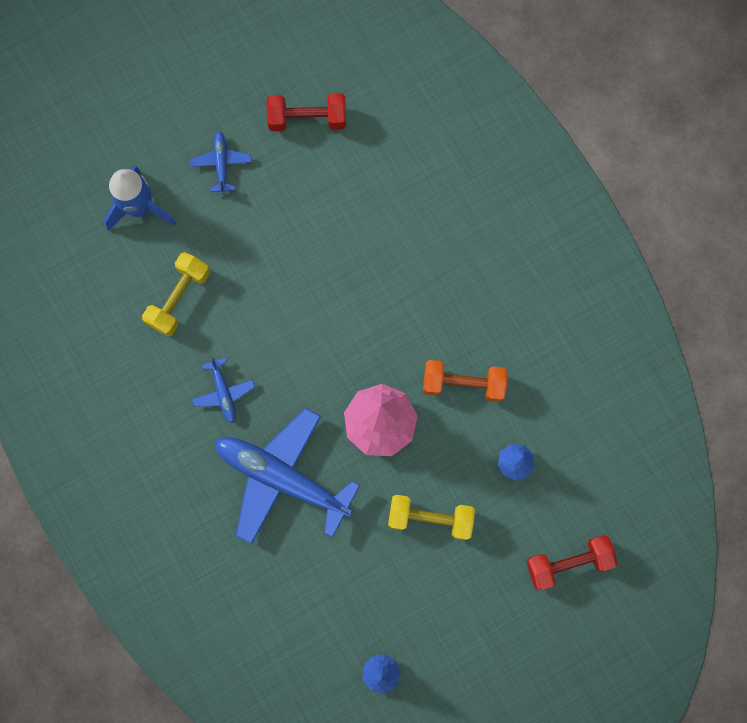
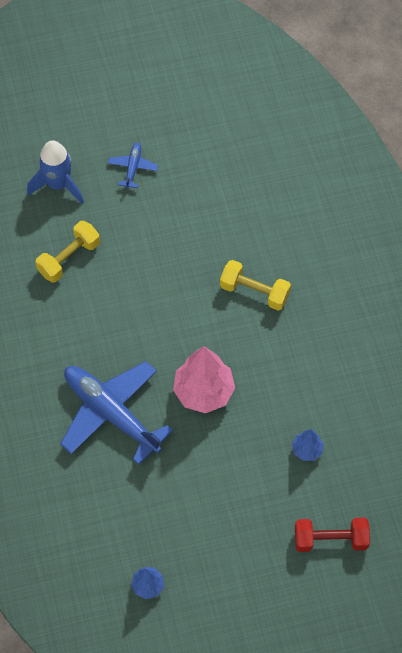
camera: 15 degrees right, 15 degrees down
(224, 393) = (83, 337): blue plane -> none
(307, 119) = (211, 151): red dumbbell -> none
(430, 518) = (224, 475): yellow dumbbell -> yellow dumbbell (254, 292)
(463, 383) = (281, 378): orange dumbbell -> none

